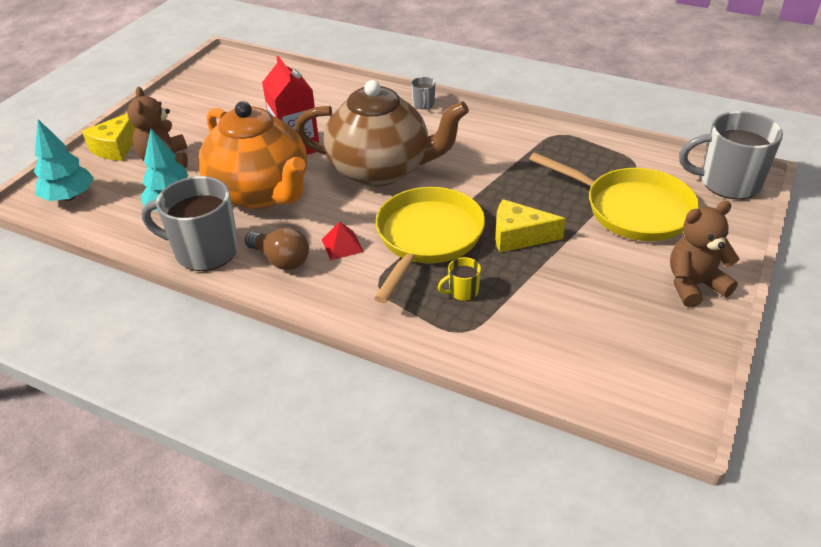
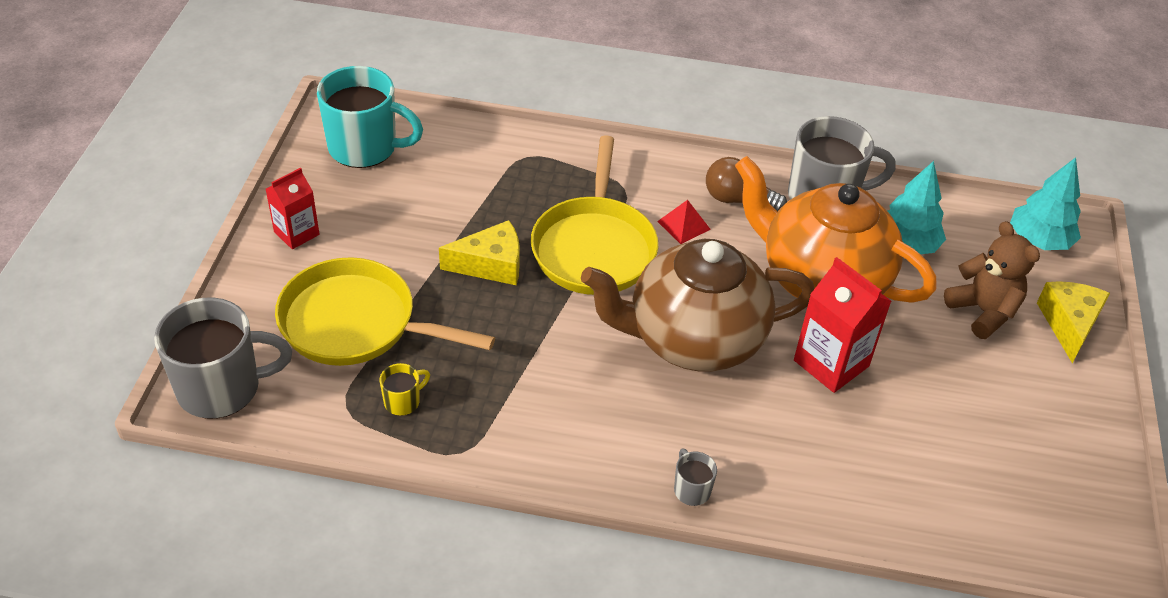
camera: 160 degrees right, 5 degrees up
(462, 292) = (537, 193): yellow mug -> yellow mug (403, 401)
(635, 367) = (365, 148): none -> turquoise mug
(694, 285) = (296, 233): brown teddy bear -> red carton

